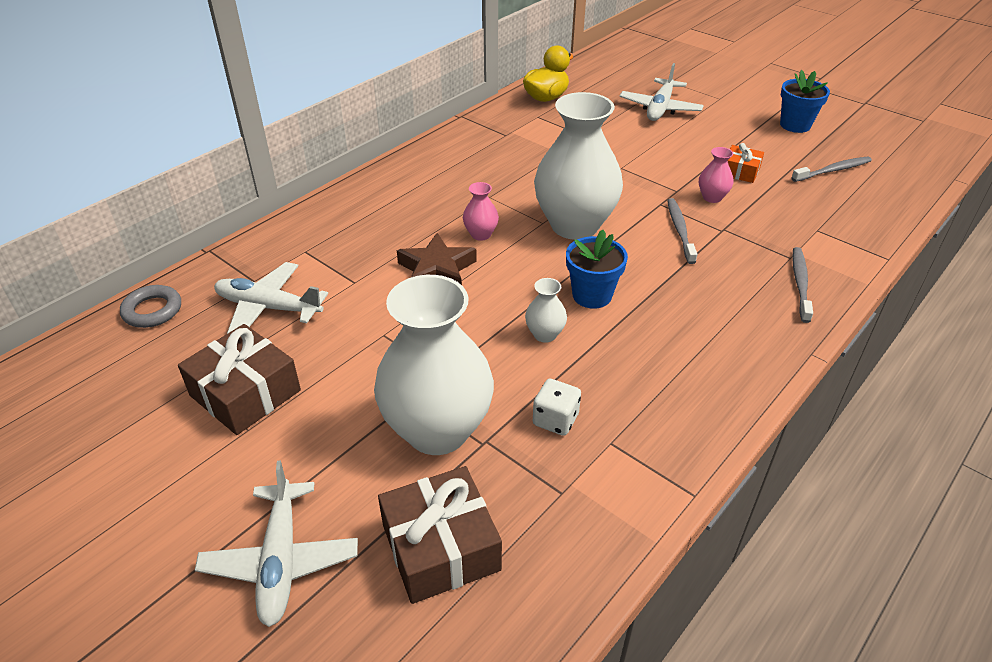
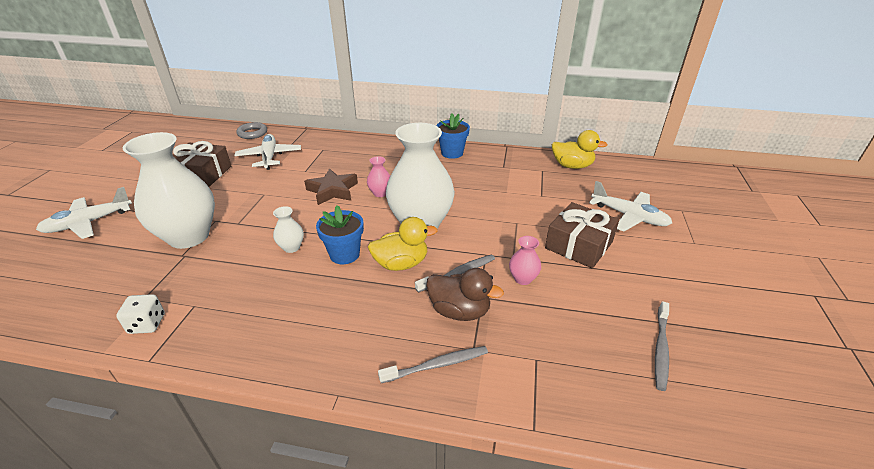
camera: 60 degrees right, 5 degrees down
(441, 547) = (97, 266): brown gift -> brown gift (579, 245)
(555, 420) = (209, 276): white dice -> white dice (147, 324)
(638, 260) = (401, 263): none -> yellow duck
(660, 108) = (629, 216): white plane -> white plane turned 135 degrees counterclockwise
(736, 248) = (459, 311): none -> brown duck
(740, 171) = (583, 285): orange gift -> none
(795, 125) = (714, 302): blue flower pot -> blue flower pot (452, 153)
(833, 170) = (660, 349): grey toothbrush -> grey toothbrush turned 75 degrees clockwise

